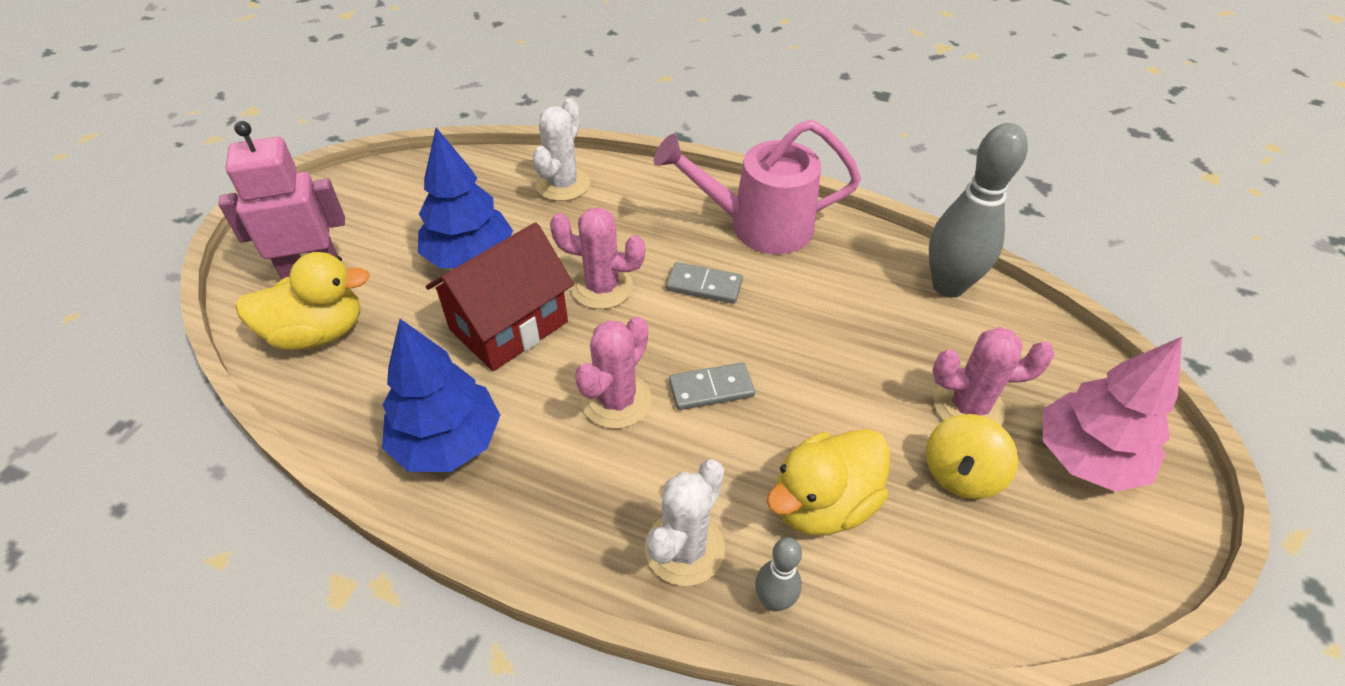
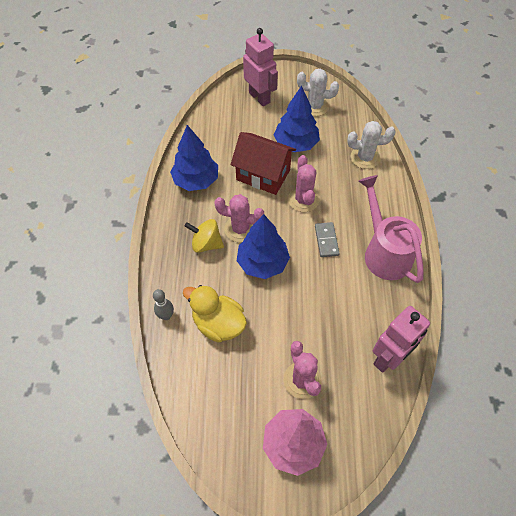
camera: 70 degrees right, 10 degrees up
(318, 332) = (229, 116): yellow duck -> none
(684, 548) = (178, 277): white cactus -> white cactus (315, 106)
(711, 389) = (262, 263): grey domino -> blue tree
(948, 286) = (388, 358): grey bowling pin -> pink robot
(960, 474) = (258, 381): yellow spinning top -> yellow spinning top (206, 244)

